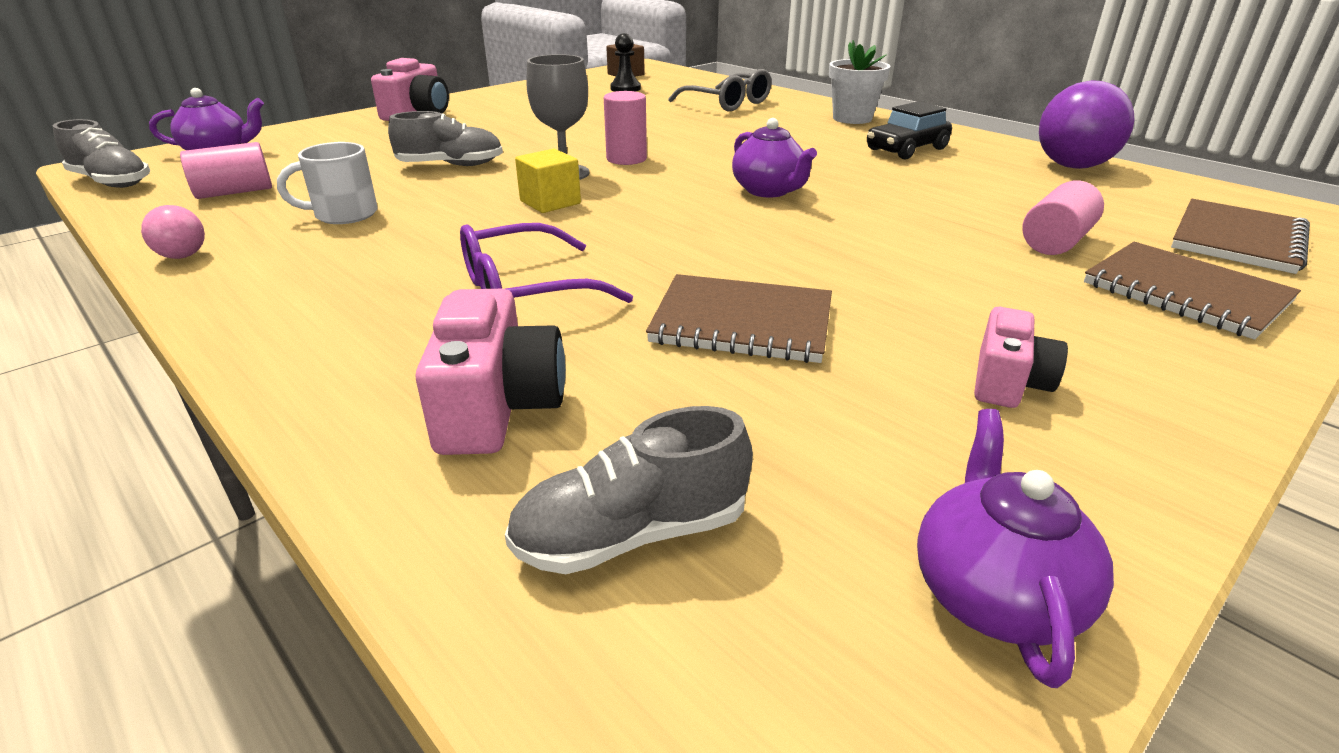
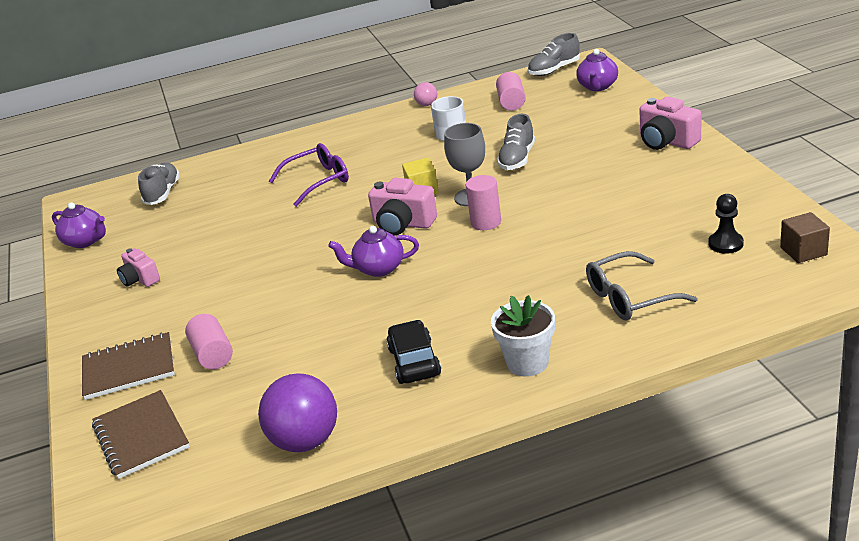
camera: 120 degrees right, 0 degrees up
(498, 407) = (240, 175): pink camera -> pink camera (403, 224)
(525, 290) = (318, 181): purple glasses -> purple glasses turned 60 degrees clockwise
(742, 323) = (240, 229): brown notebook -> none

